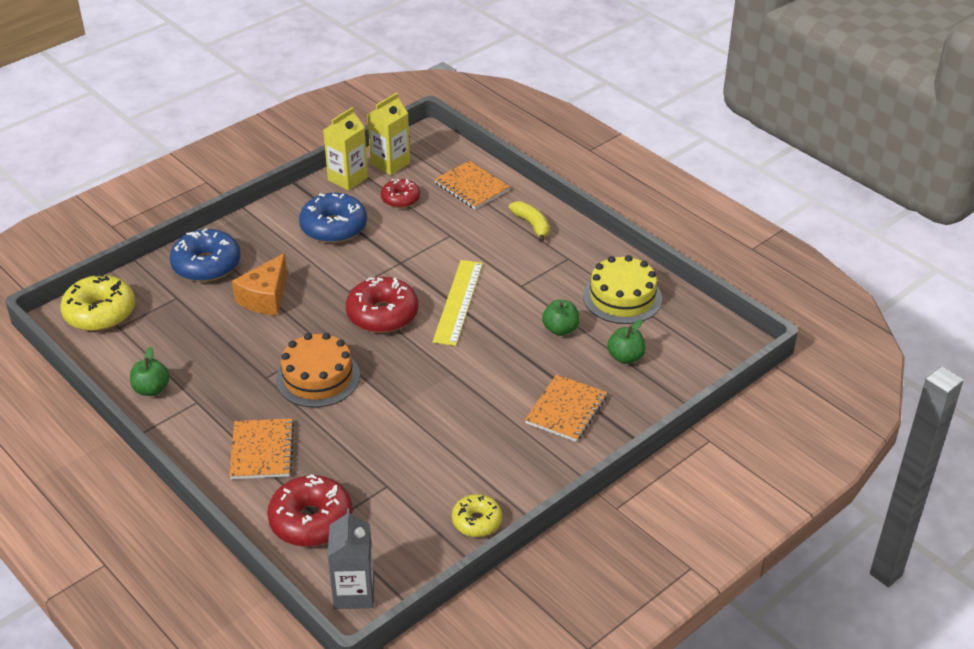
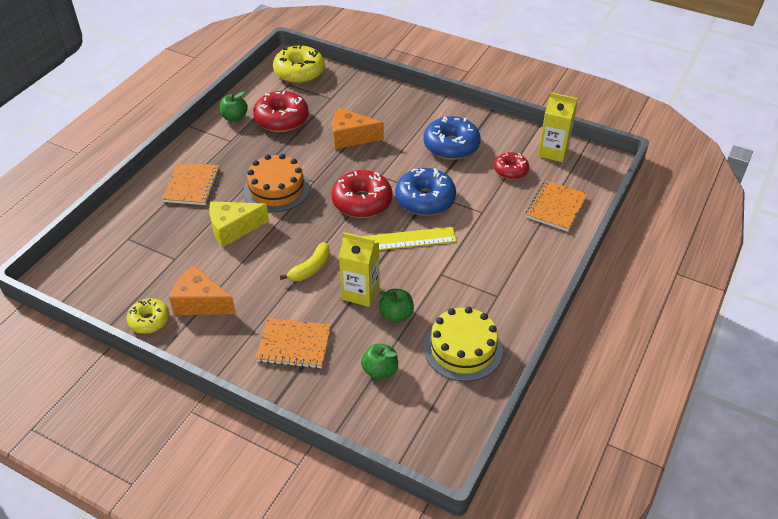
camera: 70 degrees right, 5 degrees up
(206, 265) = (372, 99): blue donut -> blue donut (425, 199)
(262, 451) = (192, 185): orange notebook -> orange notebook turned 60 degrees counterclockwise
(311, 520) = (130, 230): red donut -> red donut (281, 119)
(347, 179) = (516, 135): yellow carton -> yellow carton (360, 292)
(354, 592) = (66, 272): grey carton -> none
(365, 426) = (233, 229): none -> yellow cheese
(470, 473) = (201, 302): none -> orange cheese
(532, 225) = (528, 259): yellow banana -> yellow banana (310, 268)

